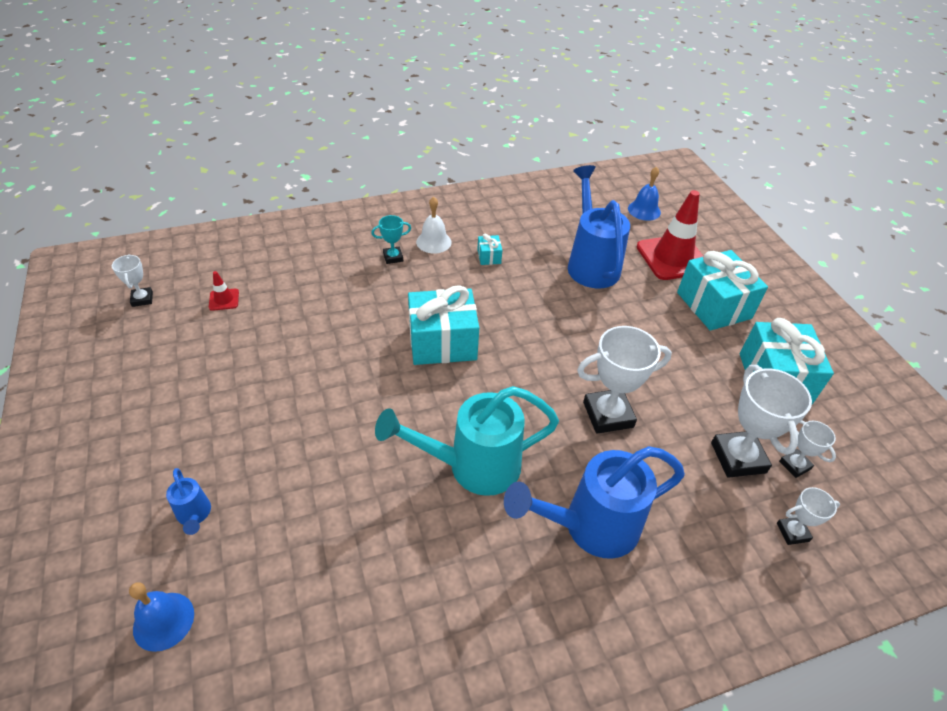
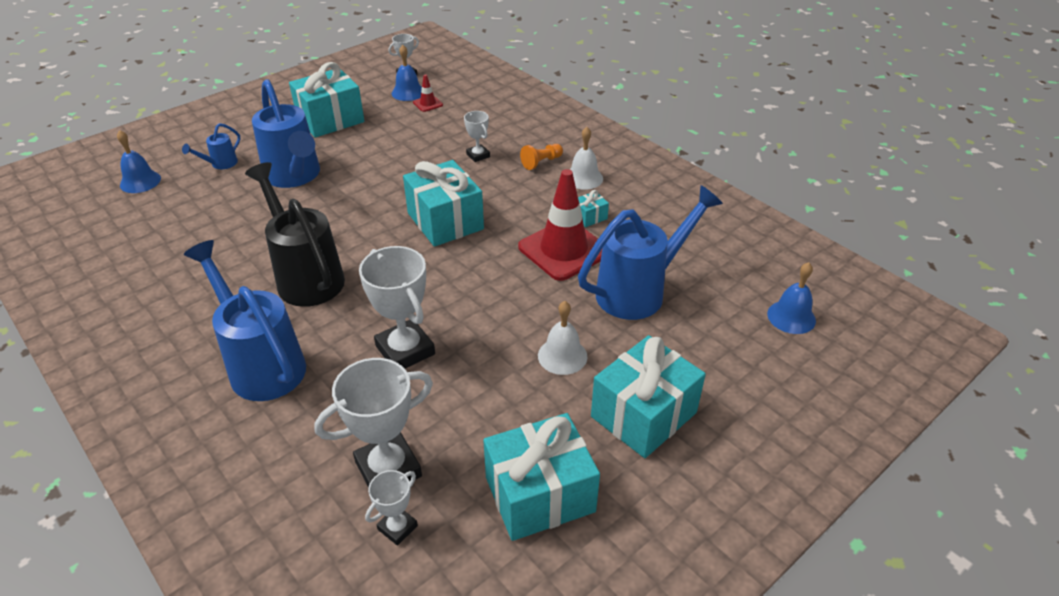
camera: 70 degrees right, 5 degrees down
(183, 386) = (330, 120): none -> turquoise gift
(184, 308) = (408, 92): none -> blue bell
(281, 443) = (294, 176): none -> blue watering can
(393, 257) = (541, 162): turquoise trophy -> orange pawn
(473, 466) = (306, 276): turquoise watering can -> black watering can
(645, 325) = (562, 356): none -> white bell
(672, 257) = (711, 360): red traffic cone -> red traffic cone (564, 250)
(792, 532) = (296, 531): white trophy -> white trophy (478, 155)

